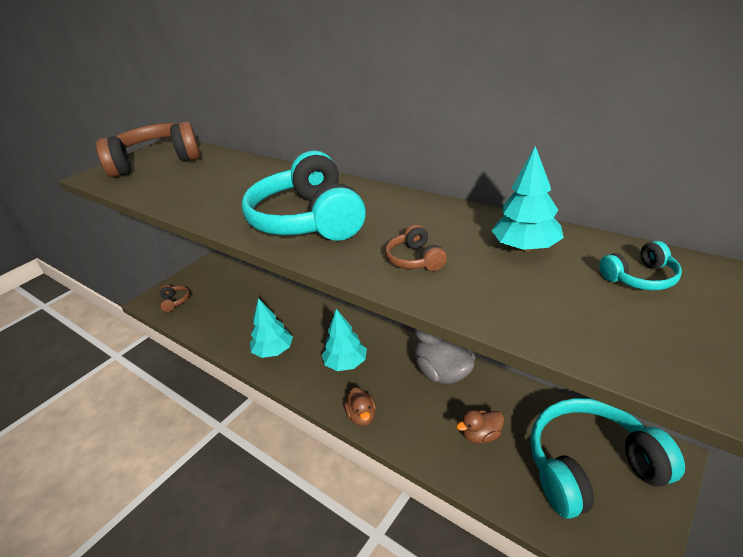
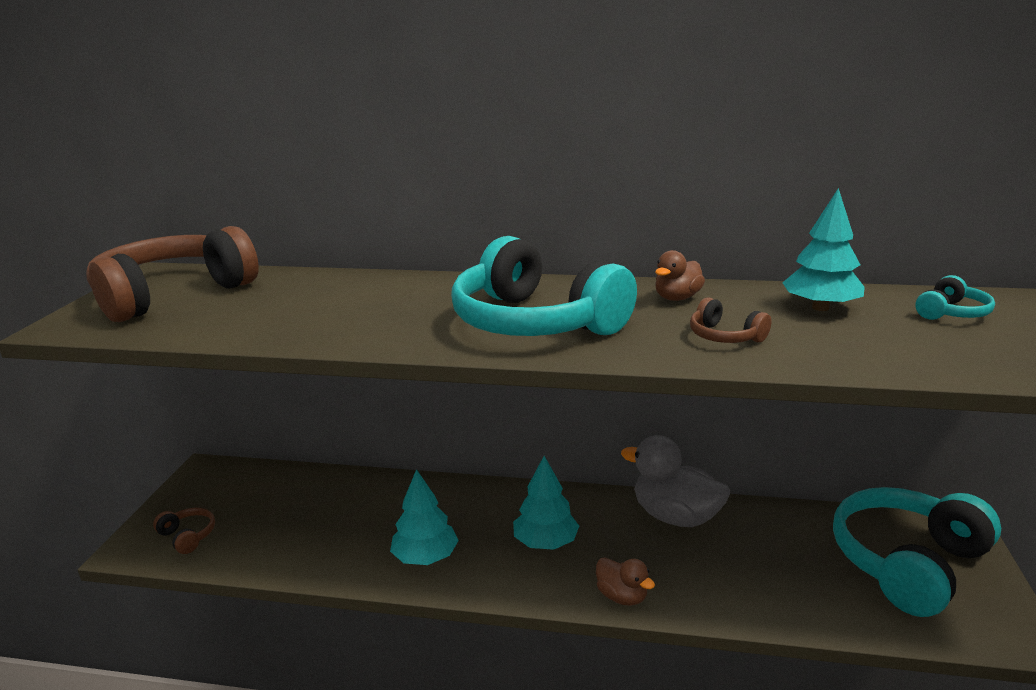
camera: 30 degrees left, 10 degrees down
(481, 435) = (777, 570): brown duck -> brown duck (677, 298)

